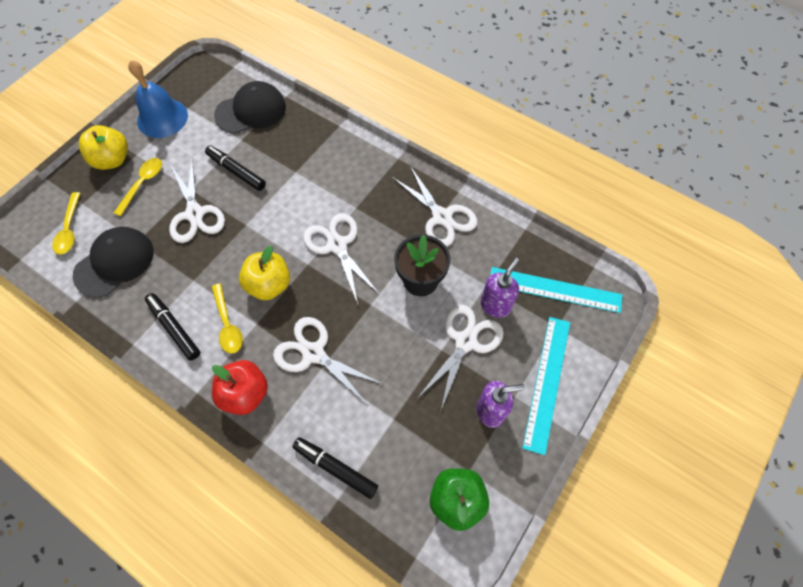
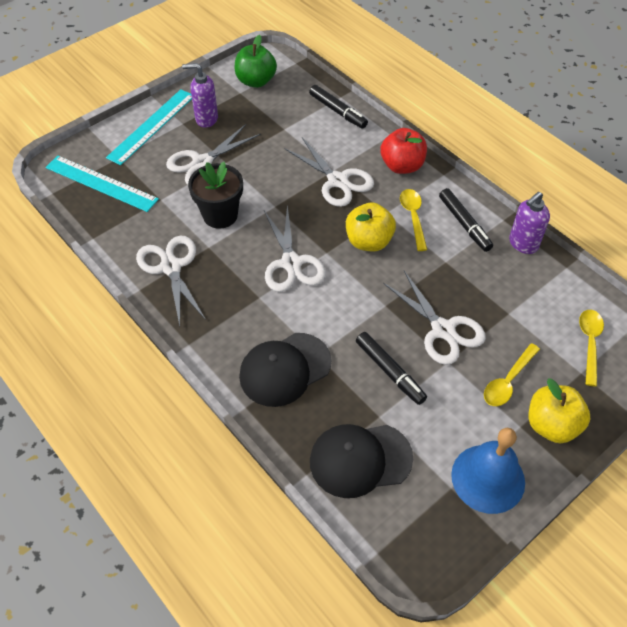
camera: 165 degrees left, 10 degrees down
(114, 263) = (531, 295): black cap -> black cap (285, 369)
(195, 214) = (443, 330): white scissors -> white scissors turned 150 degrees clockwise
(495, 305) = (161, 182): purple soap dispenser -> purple soap dispenser (523, 244)

